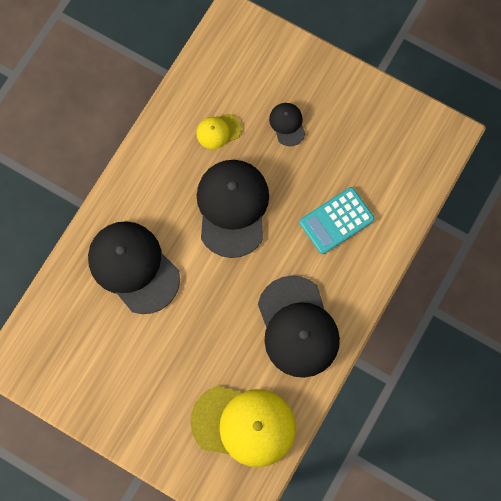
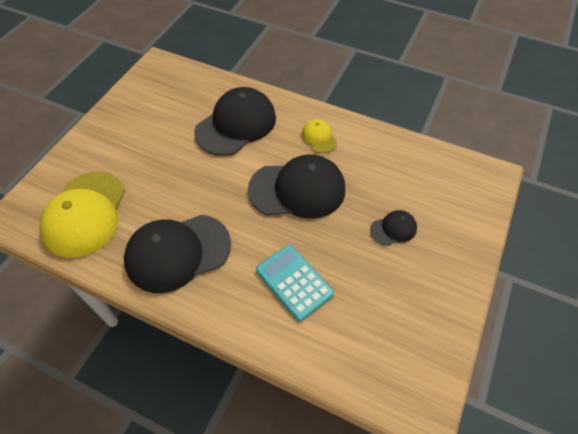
camera: 85 degrees right, 20 degrees down
(218, 131) = (373, 173): yellow cap -> yellow cap (319, 137)

